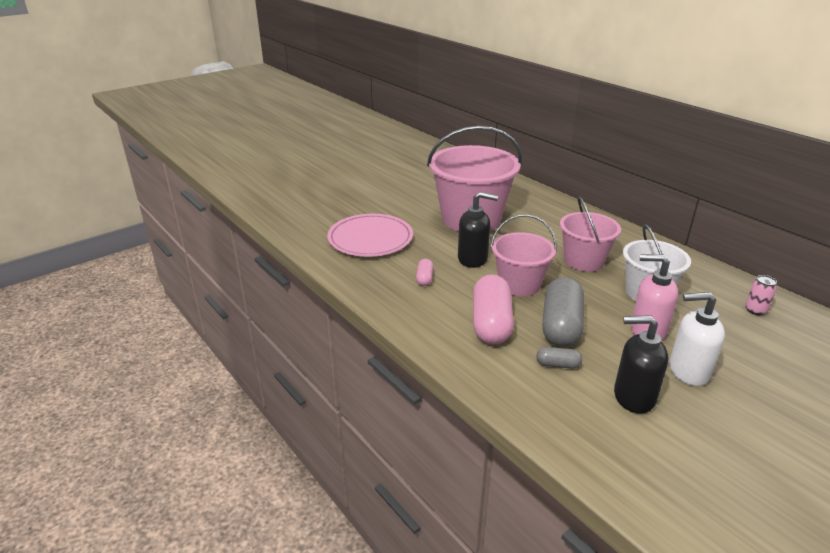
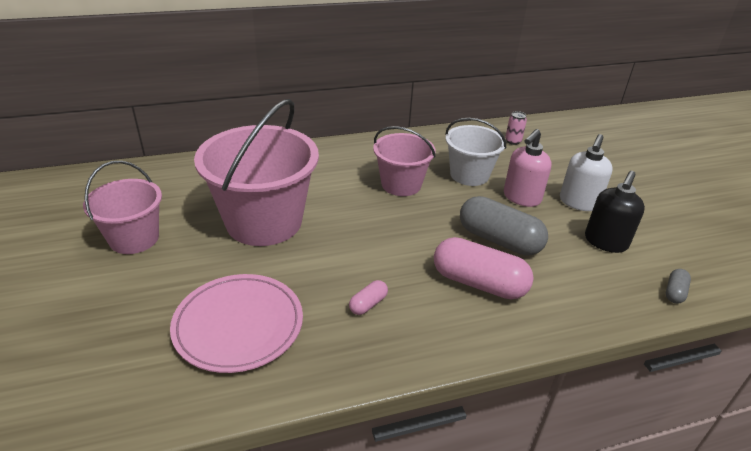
camera: 70 degrees left, 5 degrees up
(424, 278) = (368, 304): pink capsule -> pink capsule turned 75 degrees counterclockwise
(473, 259) = (351, 251): black soap dispenser -> none
(519, 284) = (419, 238): pink bucket -> pink bucket (134, 238)
(557, 365) = (556, 265): grey capsule -> grey capsule (674, 292)

